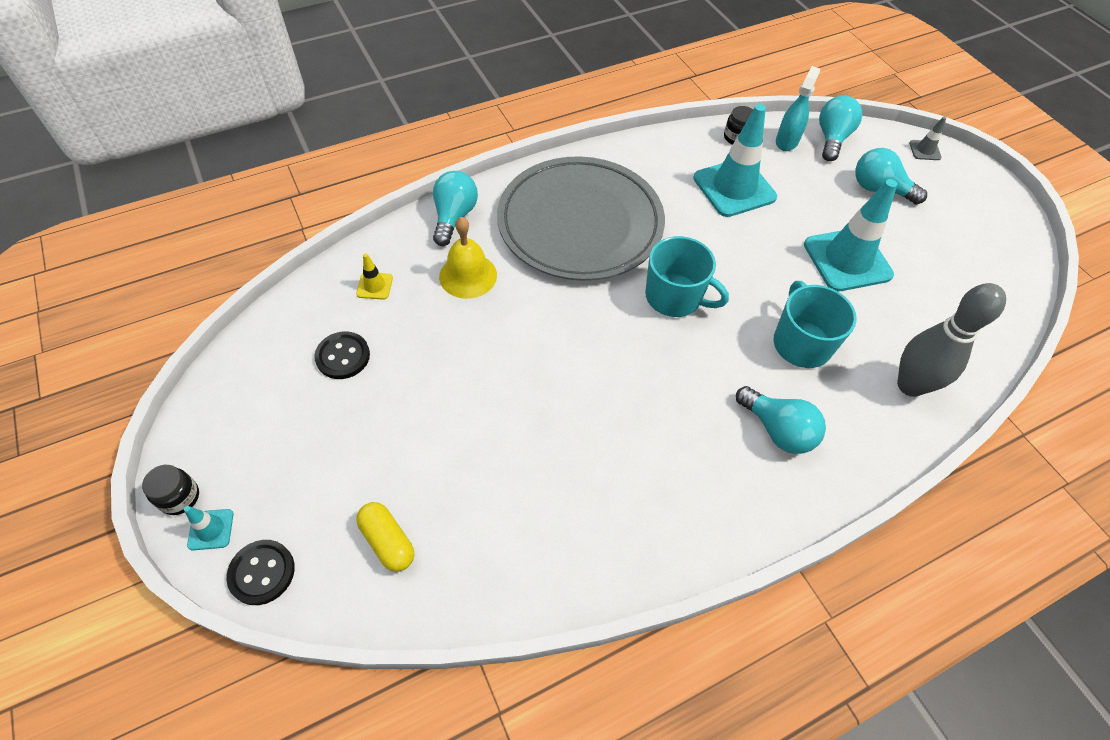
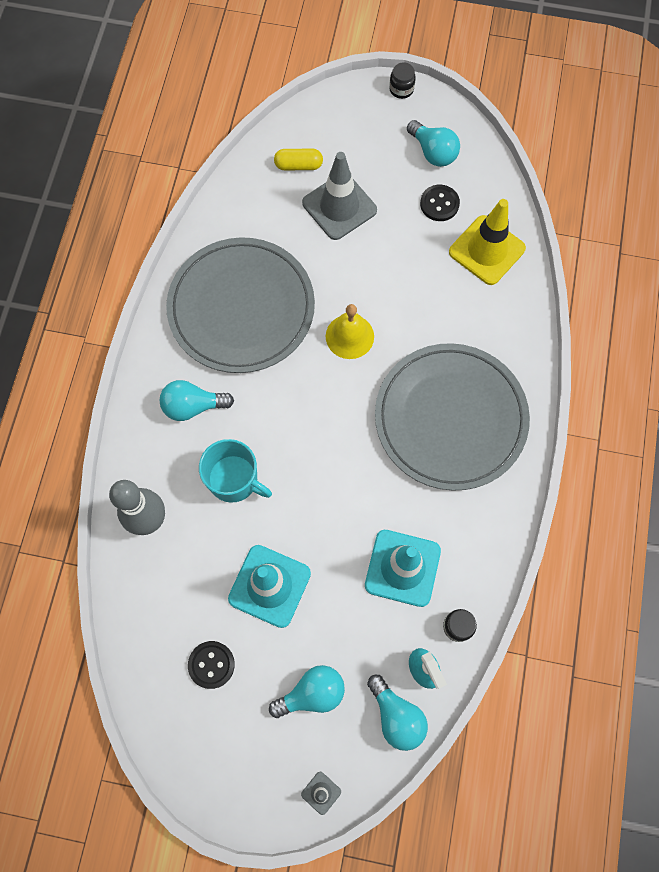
camera: 130 degrees right, 15 degrees up
(211, 529) = (370, 95): turquoise traffic cone -> none
(262, 573) = (327, 106): black button -> black button (211, 664)
(374, 286) = (486, 250): yellow traffic cone -> yellow traffic cone, size x2.31
(418, 453) = (339, 206): none -> grey traffic cone
(454, 217) = (519, 336): turquoise light bulb -> turquoise light bulb (433, 152)
(468, 275) = (454, 311): yellow bell -> yellow bell (349, 336)
(632, 464) = (241, 308): none -> grey plate
(675, 297) = (334, 429): turquoise mug -> none

